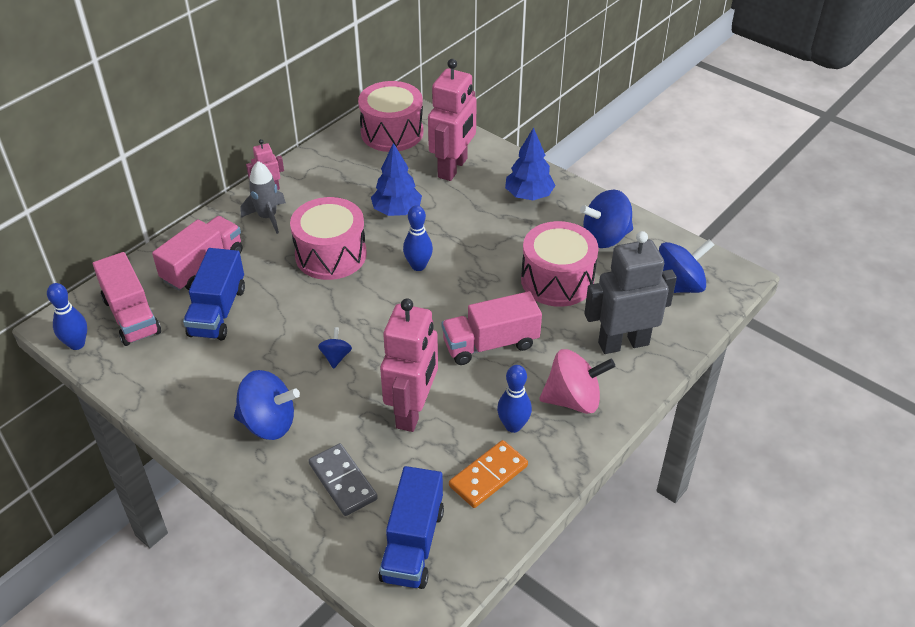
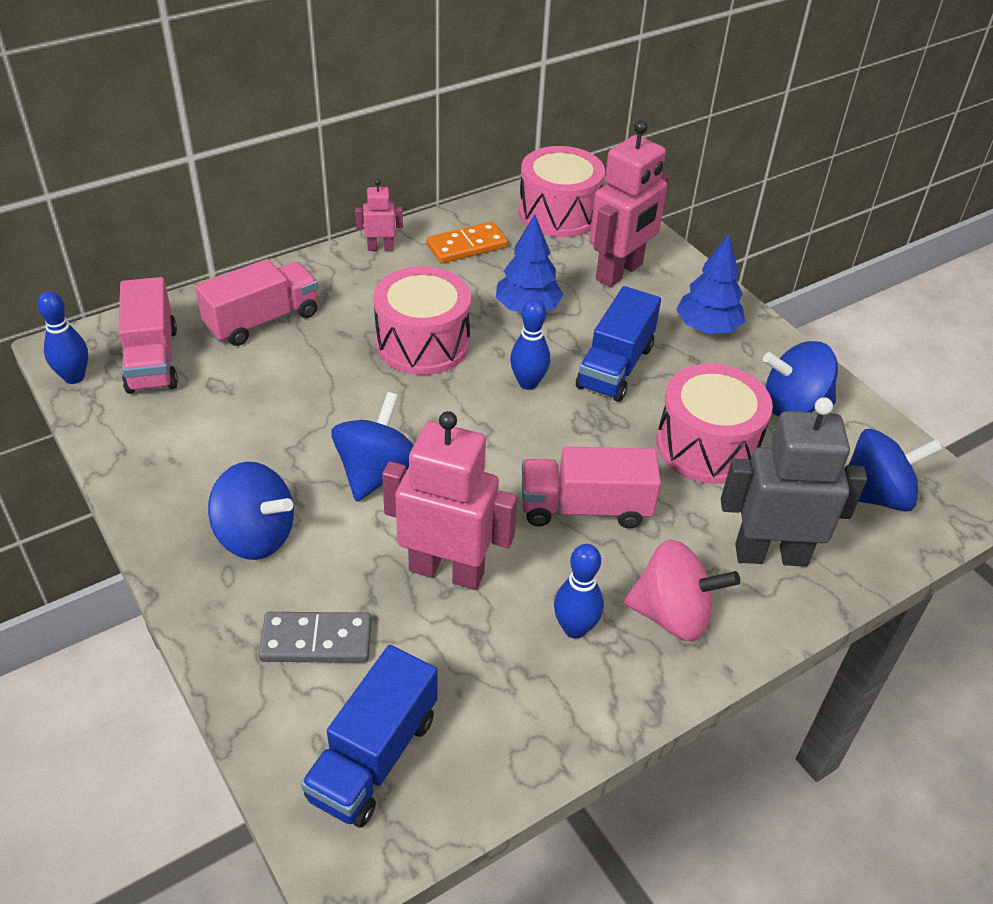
camera: 15 degrees right, 0 degrees up
(218, 311) = (255, 379): blue truck -> blue truck (615, 367)
(267, 217) = (365, 280): grey rocket -> none
(336, 357) = (376, 472): blue spinning top -> blue spinning top, size x1.99
(342, 481) = (316, 641): grey domino -> grey domino turned 75 degrees counterclockwise
(413, 411) = (447, 570): pink robot -> pink robot turned 105 degrees counterclockwise
(488, 476) = (514, 690): orange domino -> orange domino (466, 246)

